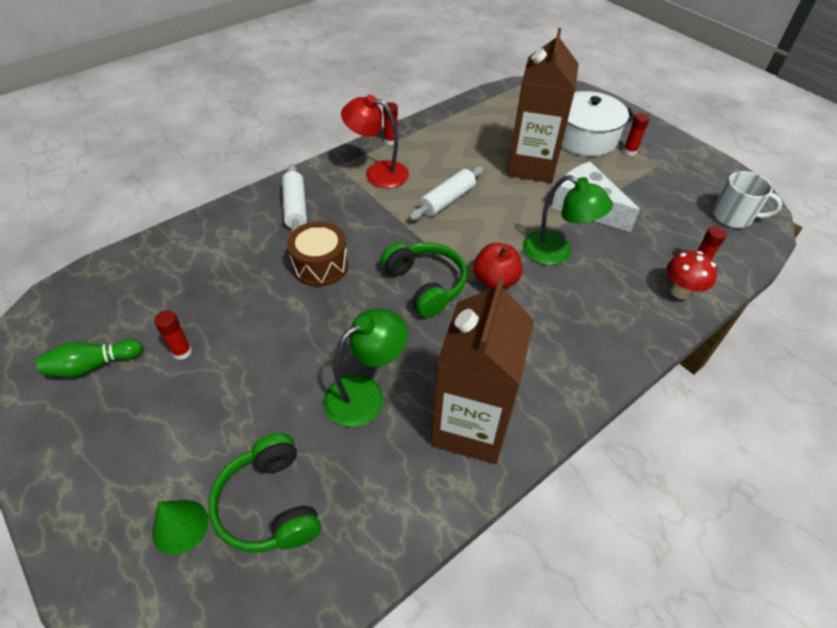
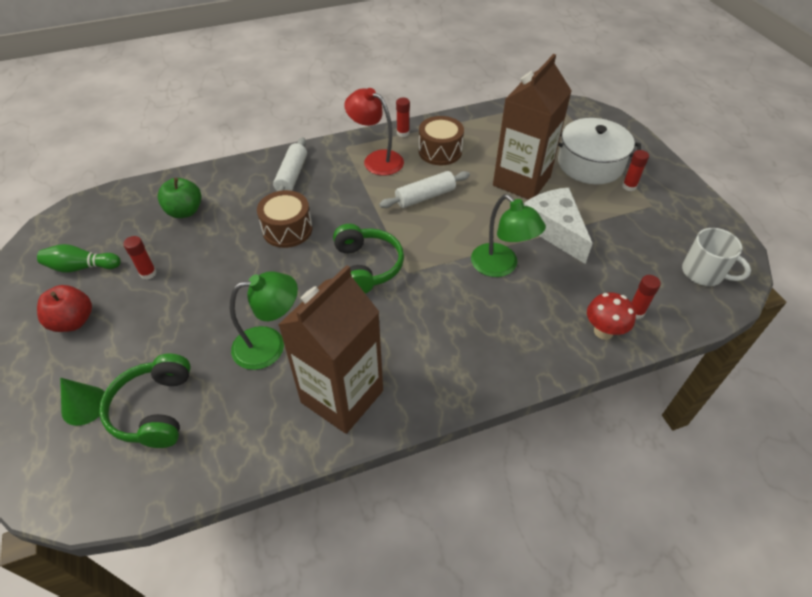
camera: 20 degrees right, 0 degrees up
(191, 272) = (185, 211): none -> green apple
(438, 152) = (440, 151): none -> brown drum
(495, 280) = (430, 278): red apple -> red apple (73, 321)

